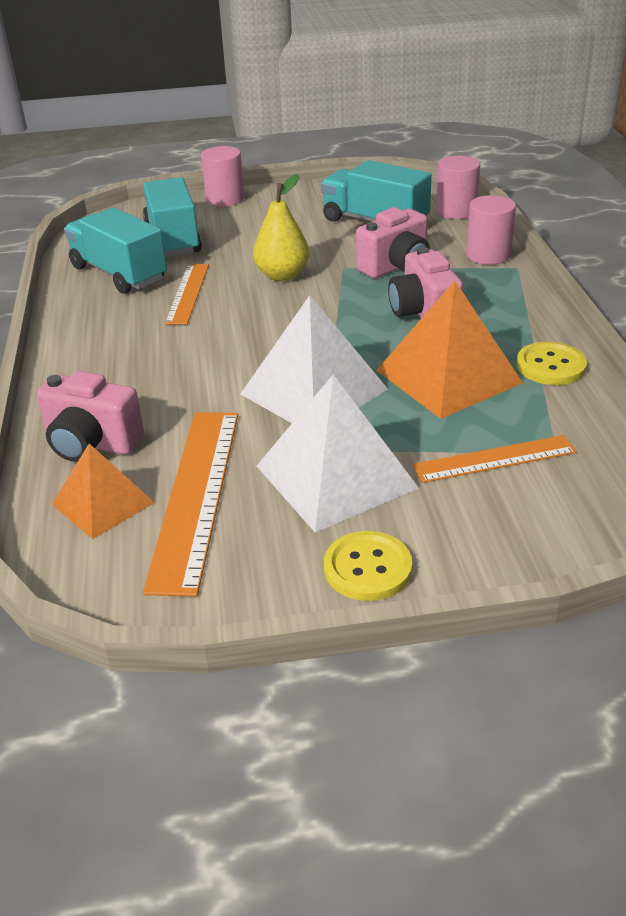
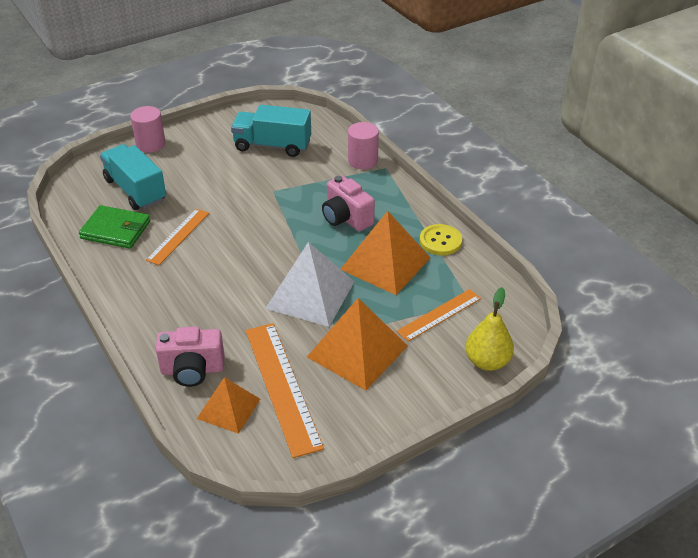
camera: 25 degrees left, 5 degrees up
(119, 274) = (115, 230): turquoise truck -> green wallet
(188, 293) = (178, 236): orange ruler -> orange ruler turned 45 degrees clockwise
(282, 275) = (235, 206): yellow pear -> yellow pear (487, 361)
(335, 476) = (357, 351): white pyramid -> orange pyramid
(367, 568) = (406, 403): yellow button -> none
(396, 267) = (308, 183): pink camera -> none
(456, 211) = (323, 125): pink cylinder -> none

